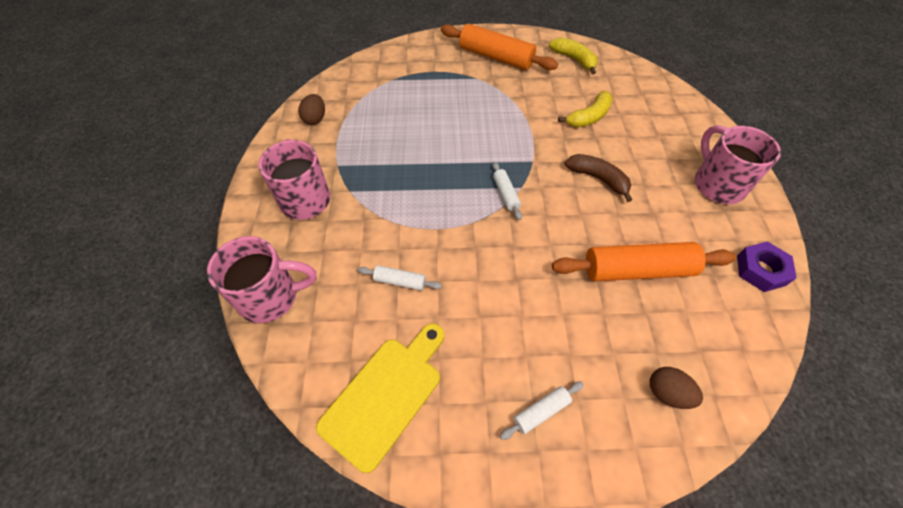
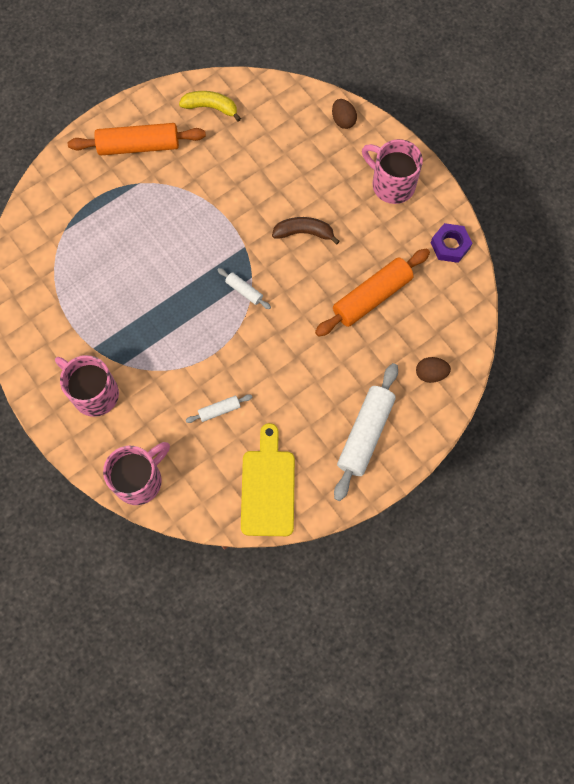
camera: 35 degrees left, 15 degrees up
(315, 119) = (32, 315): brown egg -> brown egg (343, 120)
(541, 411) = (365, 434): white rolling pin -> white rolling pin, size x2.12
(589, 117) = (262, 171): yellow banana -> none

